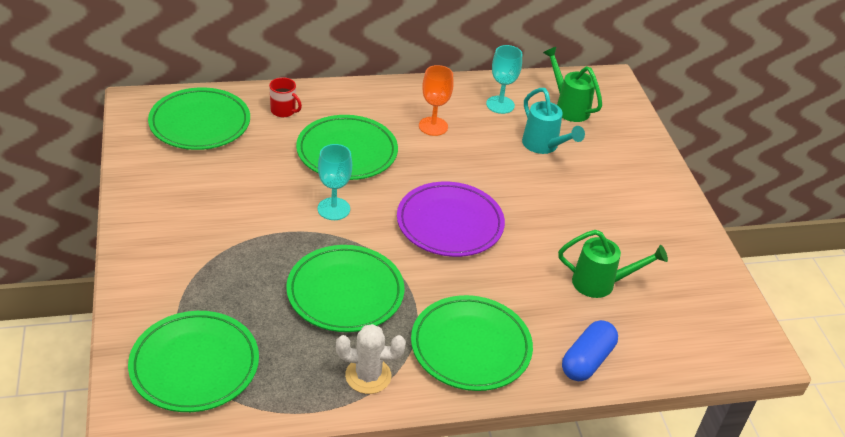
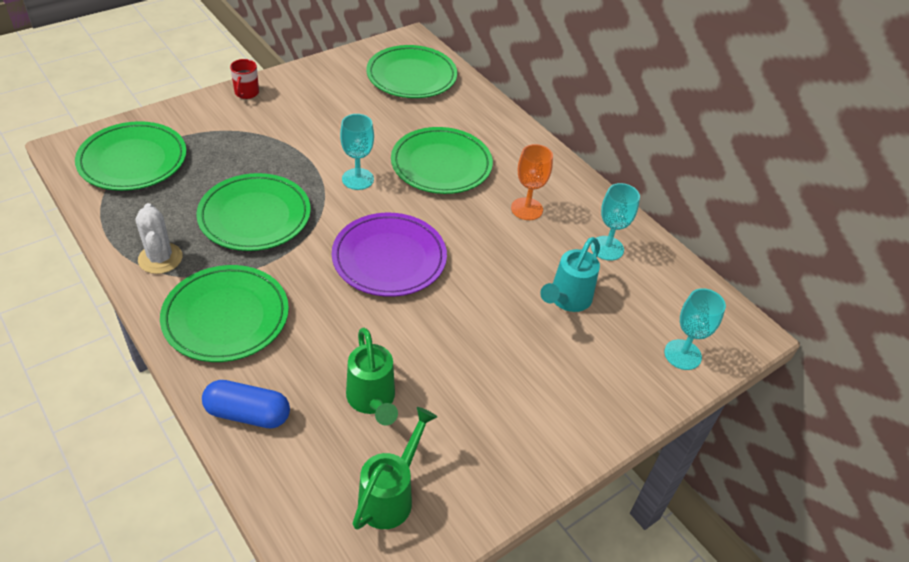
camera: 65 degrees right, 5 degrees up
(283, 111) = (466, 113): red mug -> red mug (246, 93)
(568, 107) = (656, 305): green watering can -> green watering can (391, 495)
(618, 116) = (682, 354): none -> turquoise goblet

